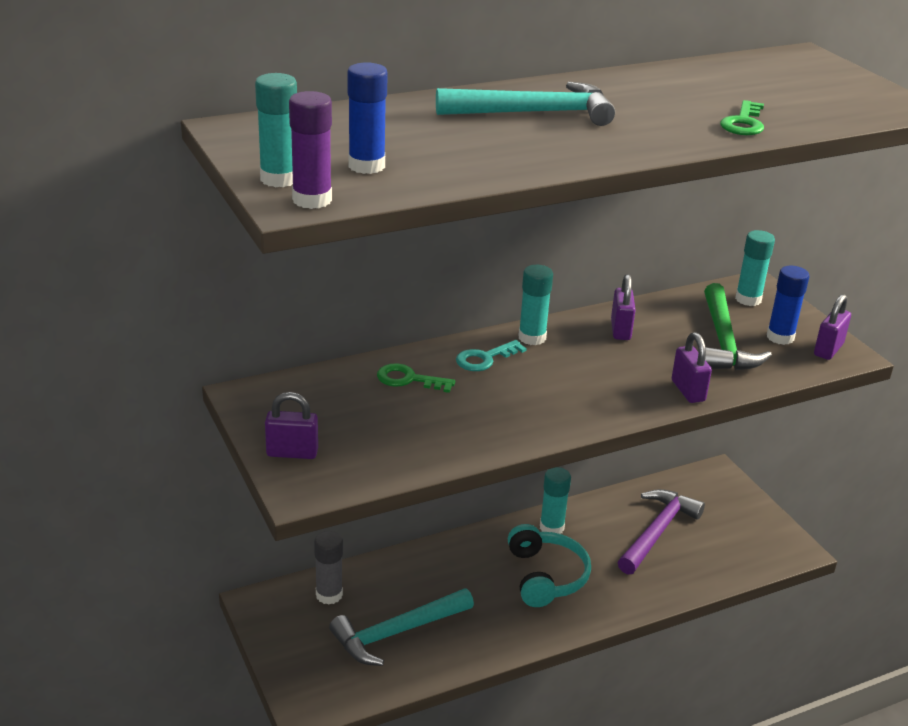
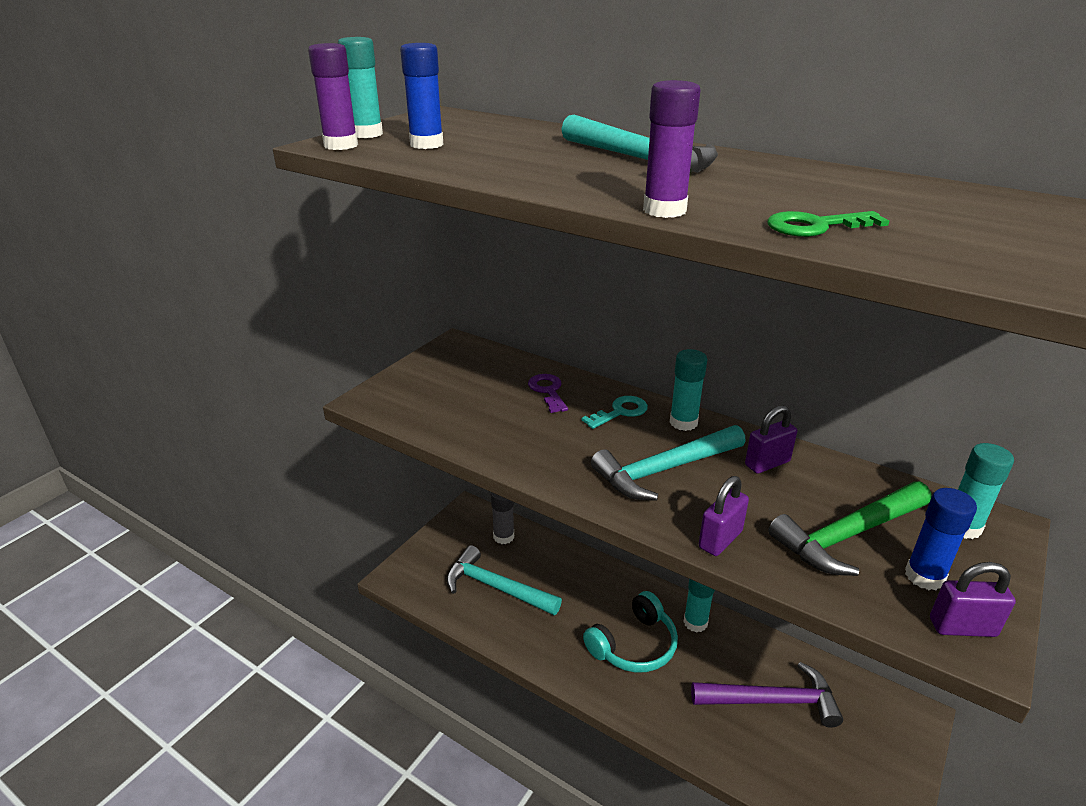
camera: 60 degrees right, 0 degrees up
(292, 453) = (407, 382): purple padlock -> none
(408, 379) = (548, 391): green key -> purple key
(485, 358) = (620, 412): turquoise key -> turquoise key turned 120 degrees clockwise
(587, 375) = (664, 470): none -> turquoise hammer
(668, 147) = (664, 210): none -> purple glue stick

